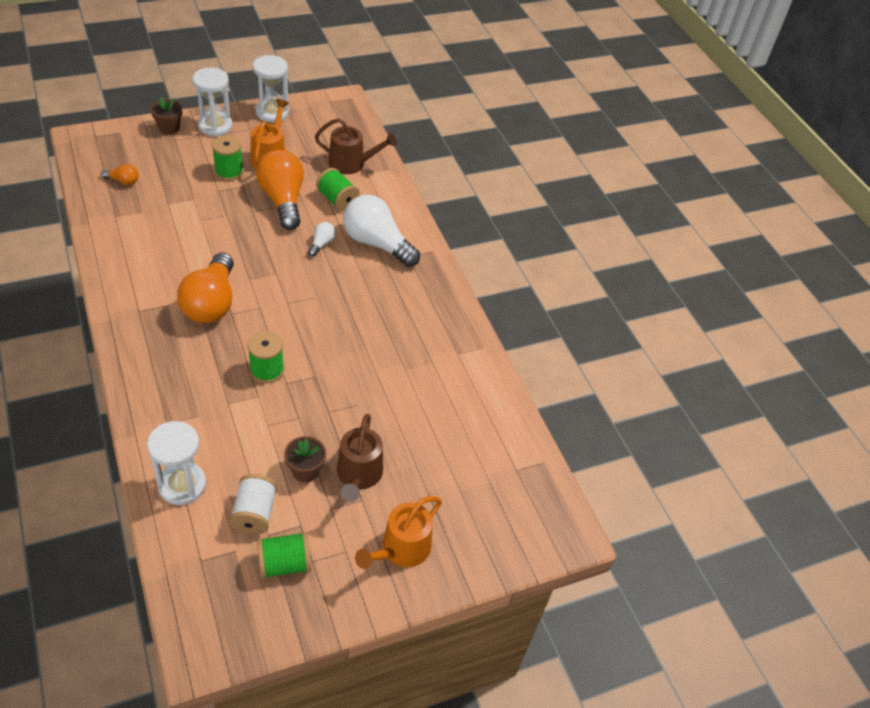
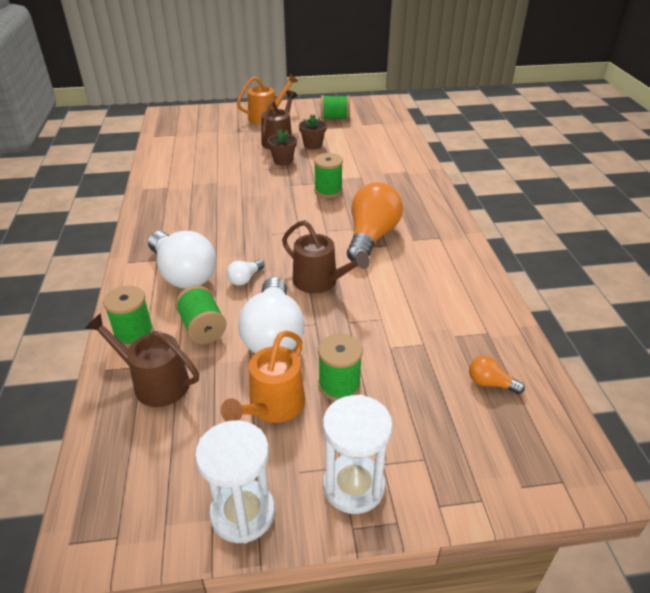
camera: 160 degrees left, 10 degrees down
(169, 128) = (436, 488): brown flower pot -> brown flower pot (283, 161)
(182, 485) = (394, 146): white hourglass -> none
(254, 513) = (349, 134): white spool -> none
(255, 247) = (320, 282): none -> brown watering can
(283, 200) = (273, 334): orange light bulb -> white light bulb
(385, 192) = (134, 334): none -> green spool

